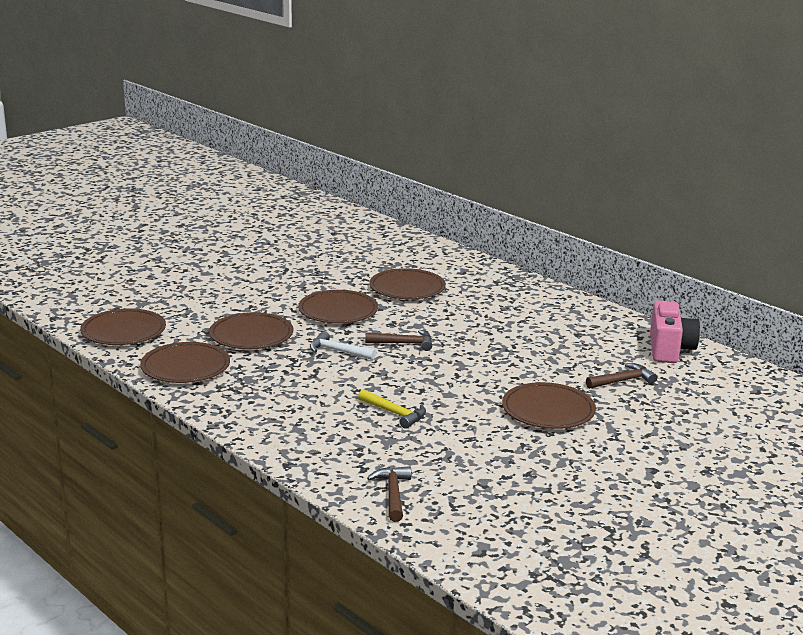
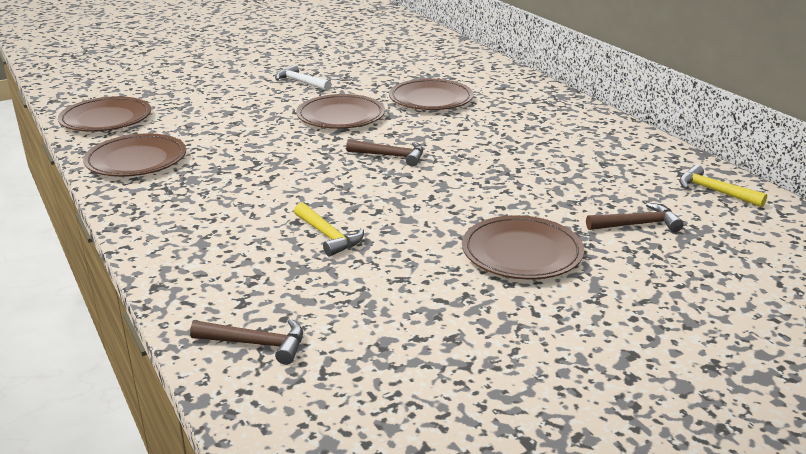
camera: 15 degrees right, 5 degrees up
(251, 335) = (231, 134): brown plate -> none
(338, 351) = (312, 158): white hammer -> white hammer (301, 82)
(393, 494) = (256, 344): brown hammer -> brown hammer turned 90 degrees clockwise
(669, 349) = (714, 191): pink camera -> yellow hammer

